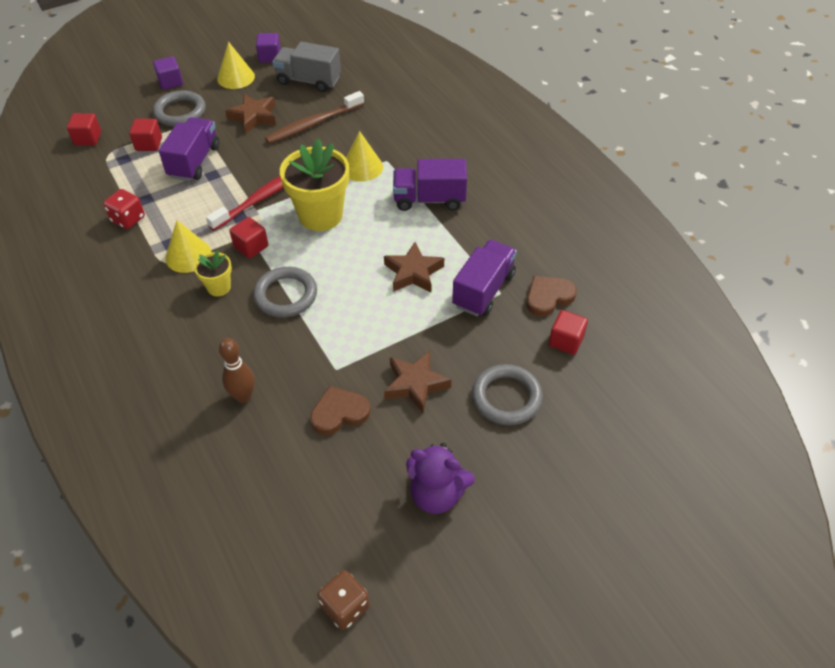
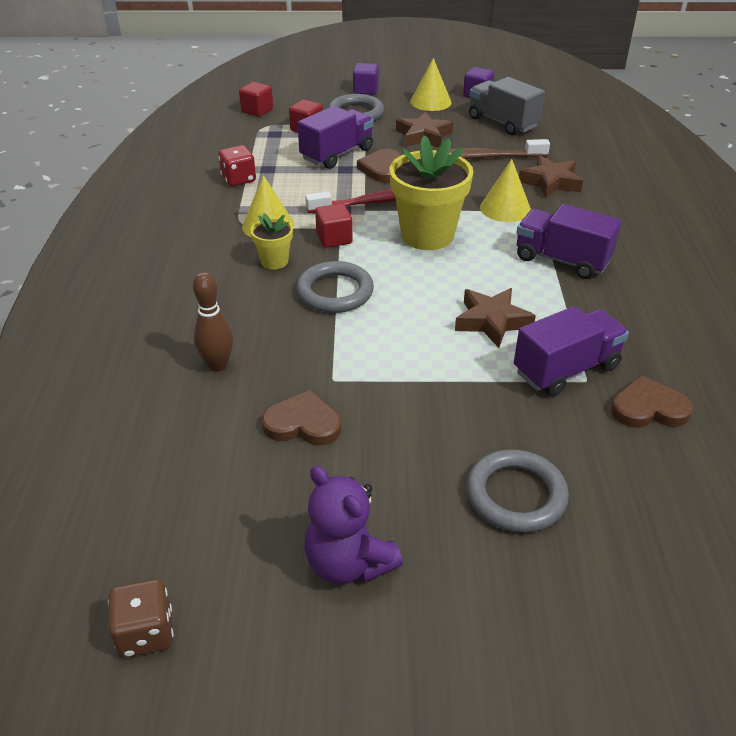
camera: 30 degrees right, 10 degrees down
(242, 163) = (382, 169): none -> brown heart
(415, 384) = (411, 432): brown star -> brown star (551, 182)
(566, 341) = (641, 466): red cube -> none

